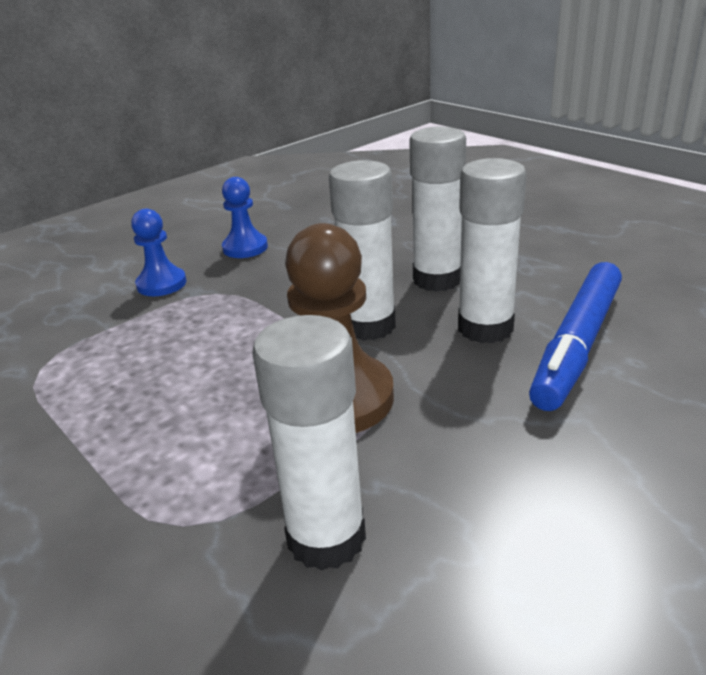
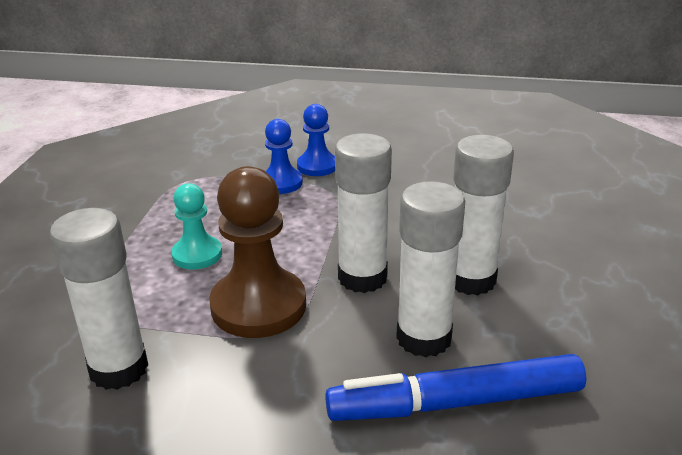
camera: 50 degrees right, 0 degrees up
(195, 408) = (197, 254): none -> turquoise pawn
(245, 248) = (404, 170): blue pawn -> blue pawn (281, 183)

